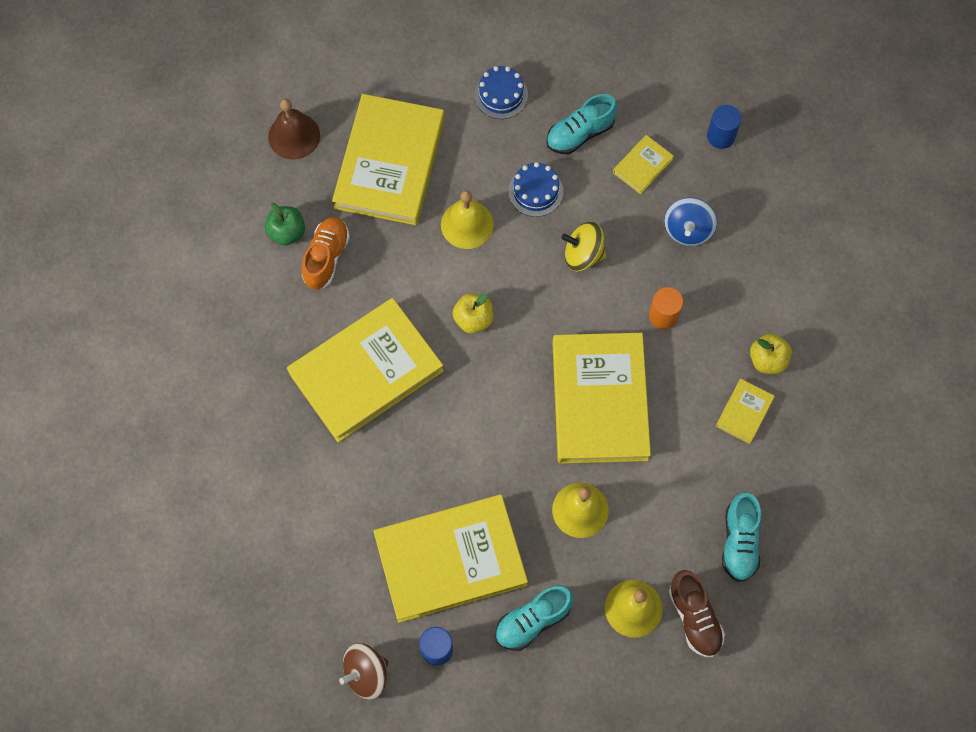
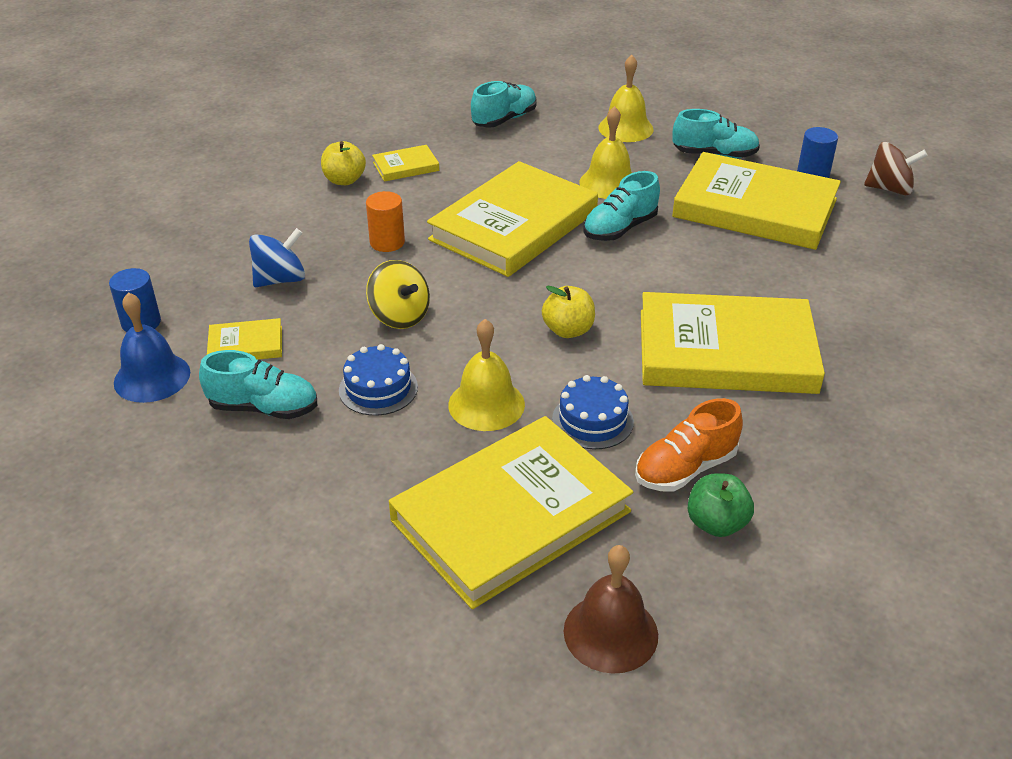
camera: 140 degrees left, 30 degrees down
(501, 95) = (293, 500): blue cake -> blue cake (592, 420)
(526, 454) = (620, 229): none -> turquoise shoe
(662, 107) = (152, 377): none -> blue bell
(694, 617) = (584, 108): brown shoe -> none

